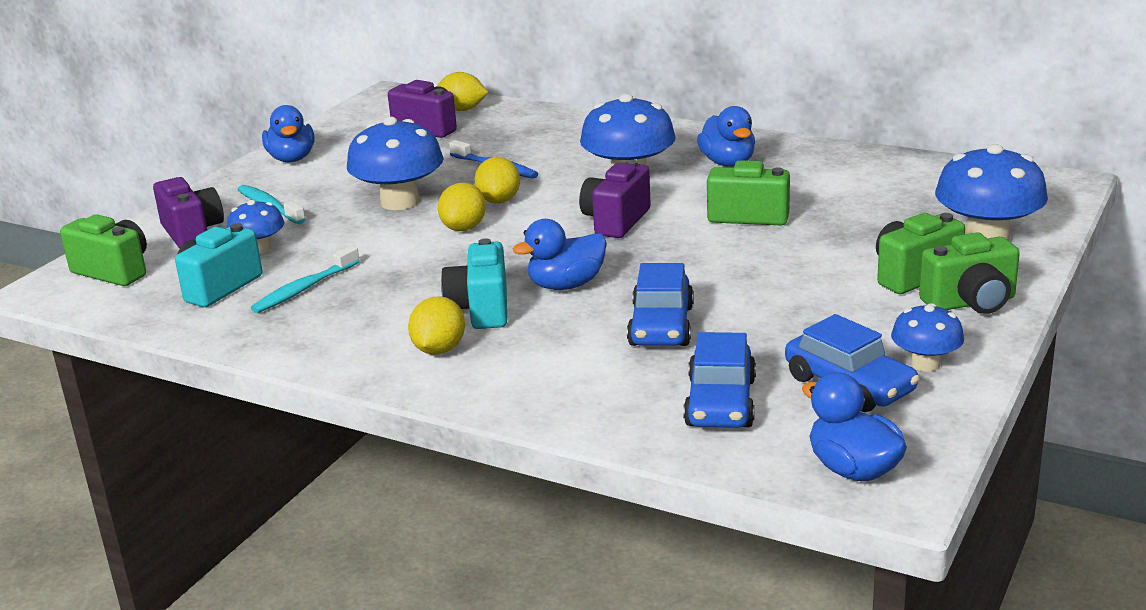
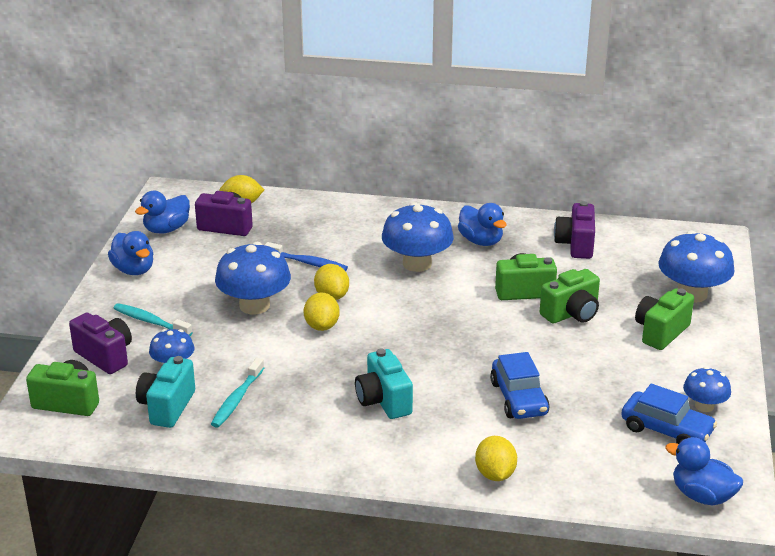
camera: 20 degrees left, 5 degrees up
(439, 349) = (376, 441): yellow lemon -> yellow lemon (495, 474)
(566, 285) = (431, 371): blue duck -> blue duck (166, 229)
(616, 221) = (432, 307): purple camera -> purple camera (576, 245)
(720, 402) = (593, 457): blue car -> none
(970, 303) = (708, 351): green camera -> green camera (571, 314)

